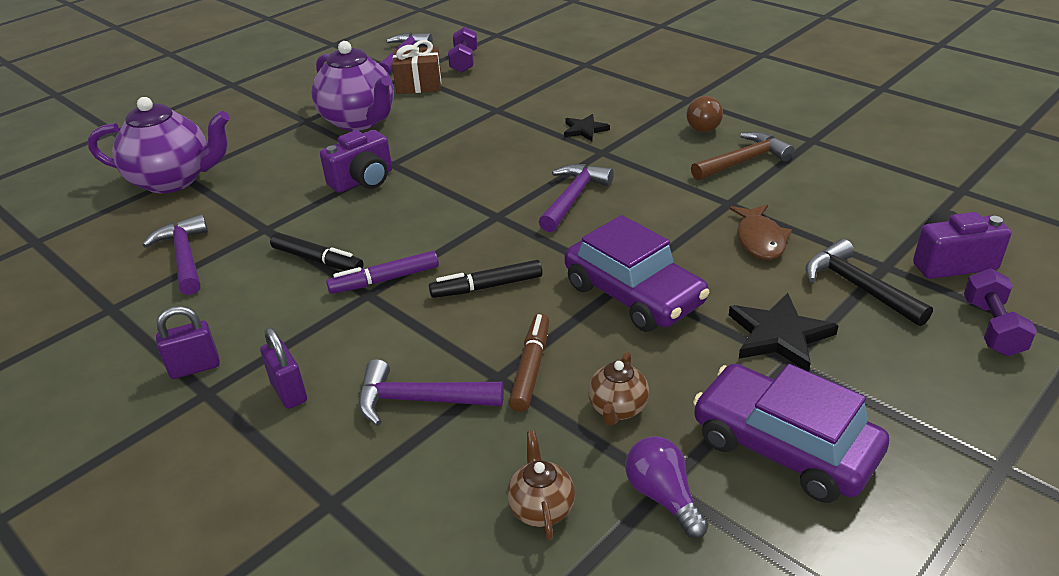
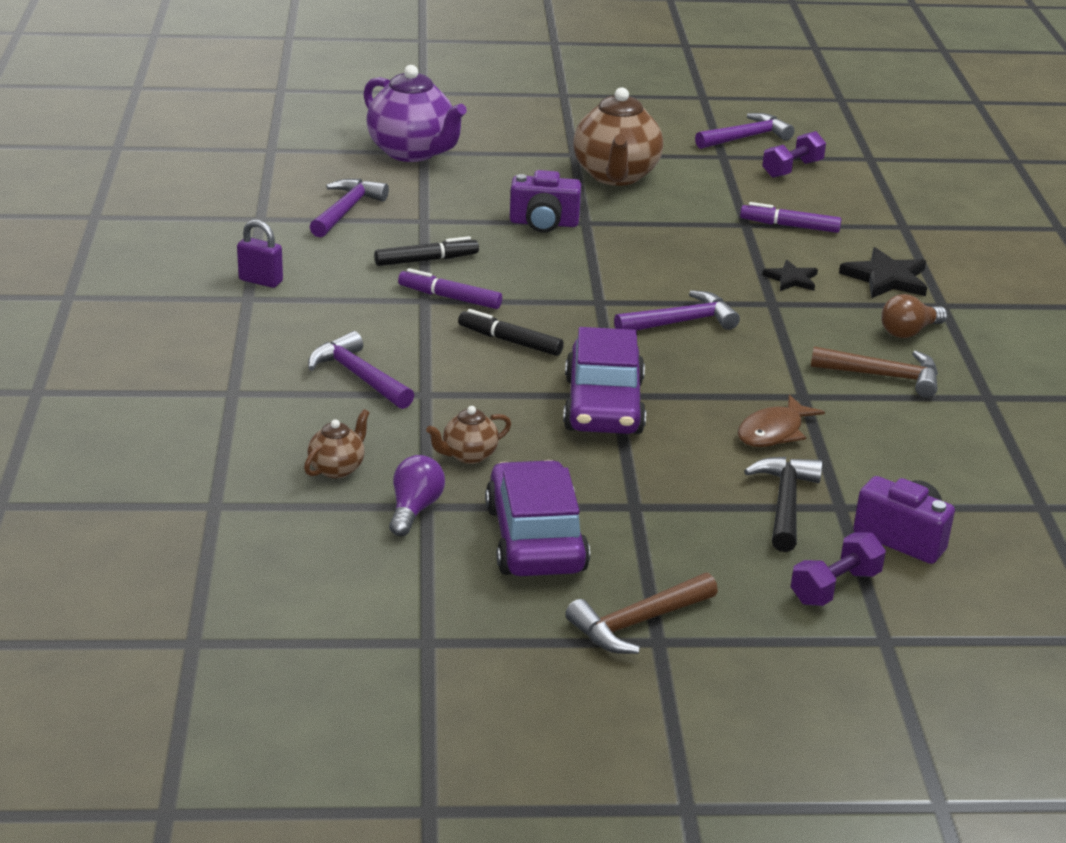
camera: 40 degrees right, 5 degrees down
(289, 392) = (293, 326): purple padlock -> none
(317, 260) = (426, 260): black marker -> black marker turned 90 degrees counterclockwise
(359, 121) = (616, 176): purple teapot -> brown teapot
(419, 84) = (716, 170): brown gift -> none
(524, 97) = (789, 226): none -> purple marker
(531, 368) = (454, 402): brown marker -> none
(779, 335) = (658, 489): black star -> black star (886, 278)
(965, 463) = (637, 623): none -> brown hammer

